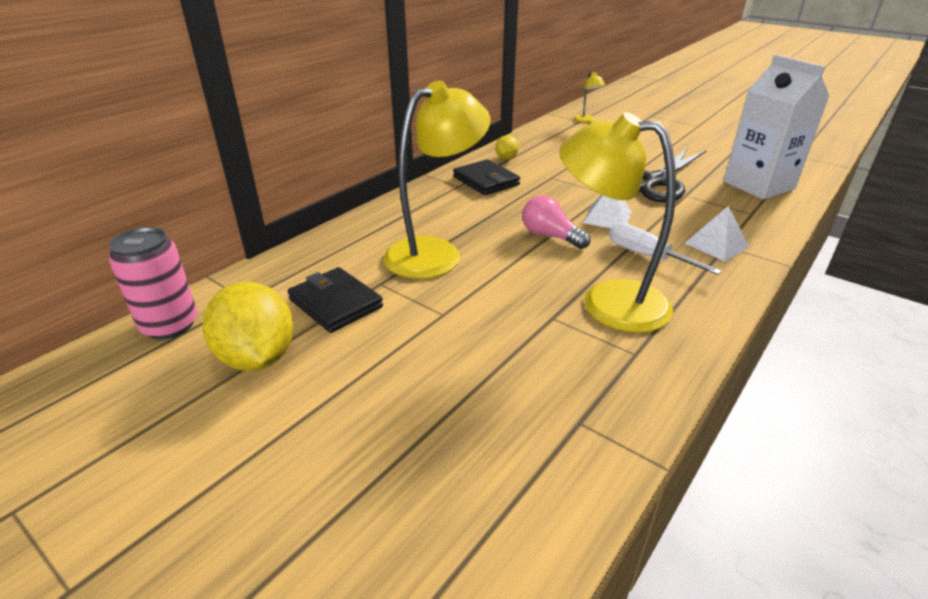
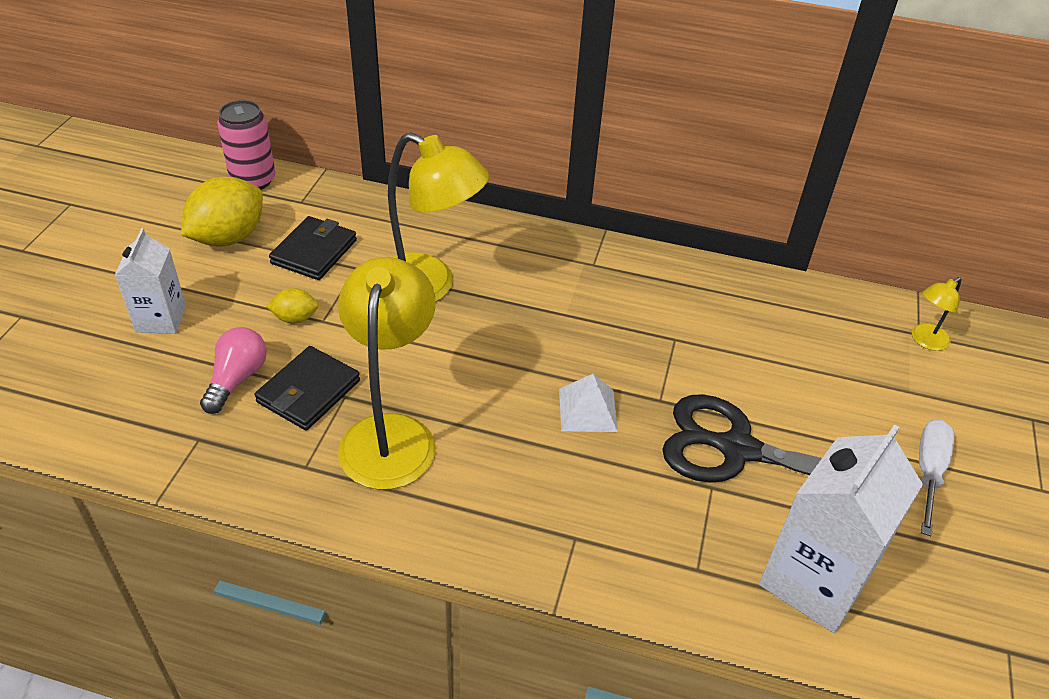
camera: 65 degrees right, 10 degrees up
(363, 432) = (161, 319): none -> white carton
(486, 181) = (621, 283): black wallet -> black wallet (308, 391)
(506, 158) = (704, 285): yellow lemon -> yellow lemon (295, 318)
(550, 236) = (509, 366): pink light bulb -> pink light bulb (237, 379)
(647, 256) = (505, 458): white screwdriver -> white screwdriver (928, 473)
(716, 245) = (572, 528): white pyramid -> none

